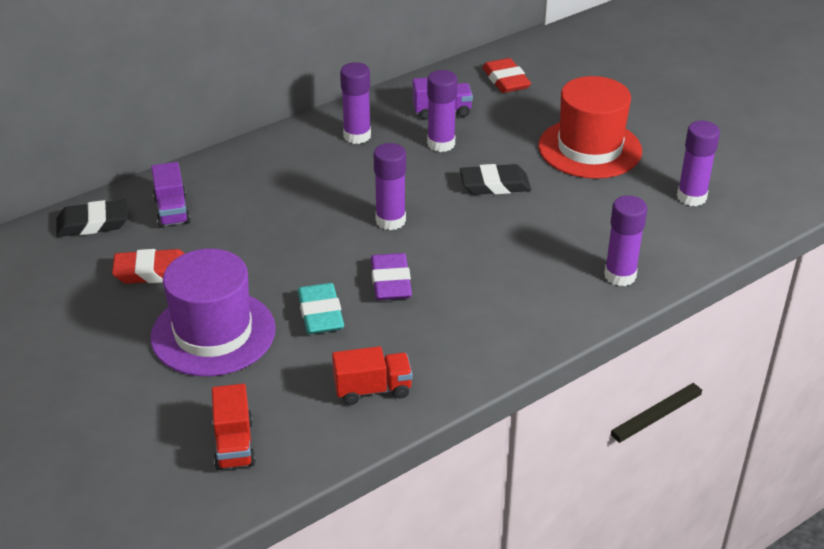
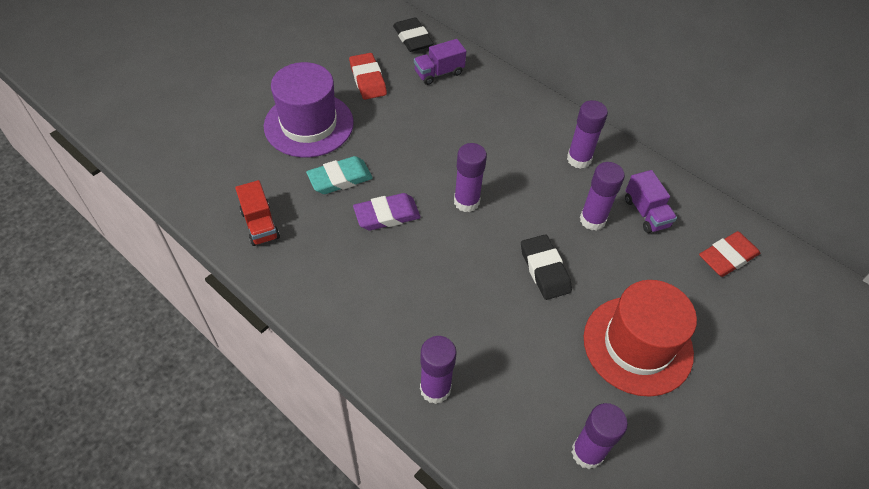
camera: 75 degrees right, 15 degrees up
(234, 444) = (200, 159): red truck -> none

